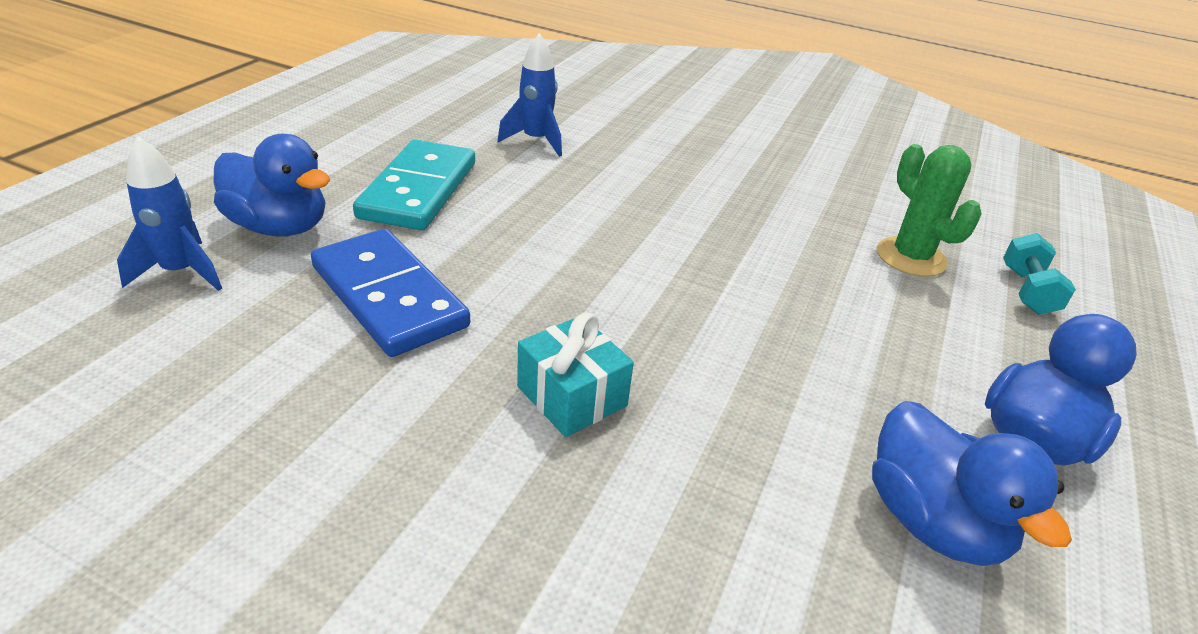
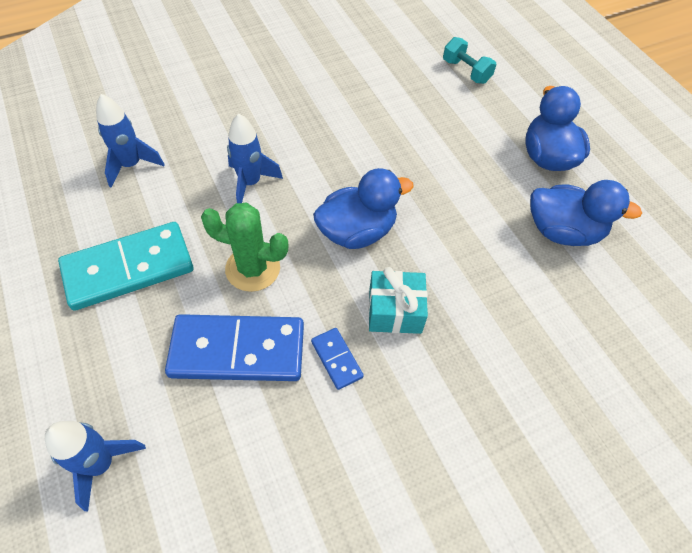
camera: 50 degrees left, 20 degrees up
(279, 227) = (98, 376): blue duck -> blue duck (357, 231)
(418, 190) = (129, 268): turquoise domino -> turquoise domino turned 75 degrees counterclockwise
(449, 376) = (336, 359): none -> blue domino
(609, 211) = (250, 183): none -> blue rocket
(911, 257) = (407, 89): green cactus -> green cactus (253, 268)

